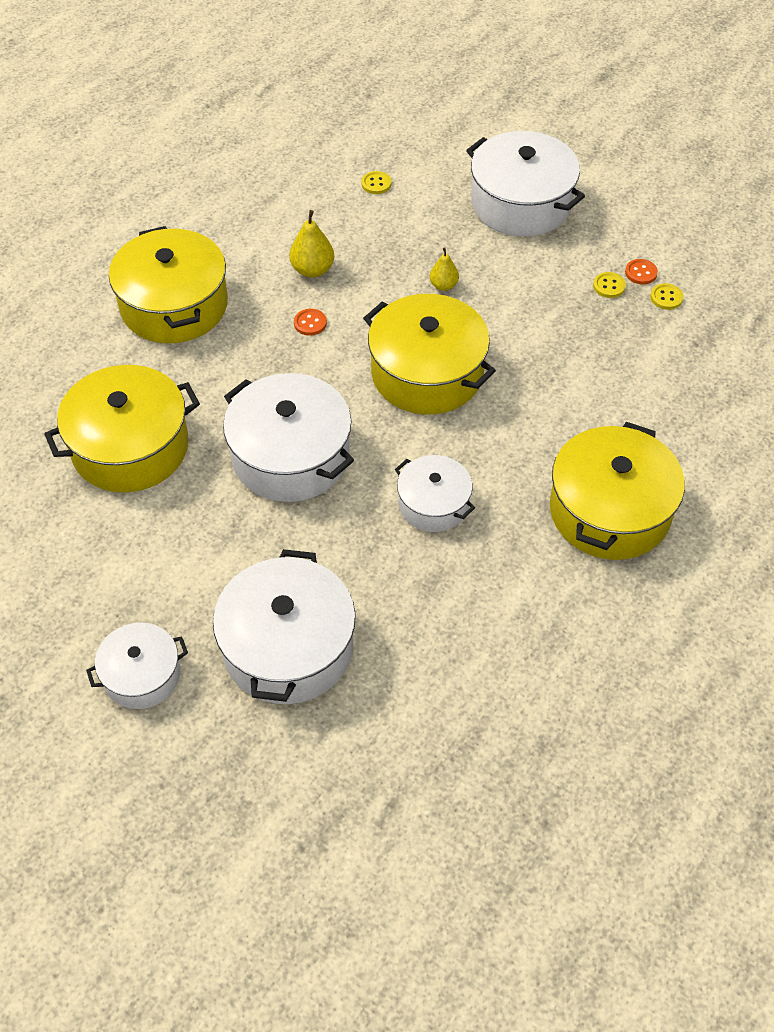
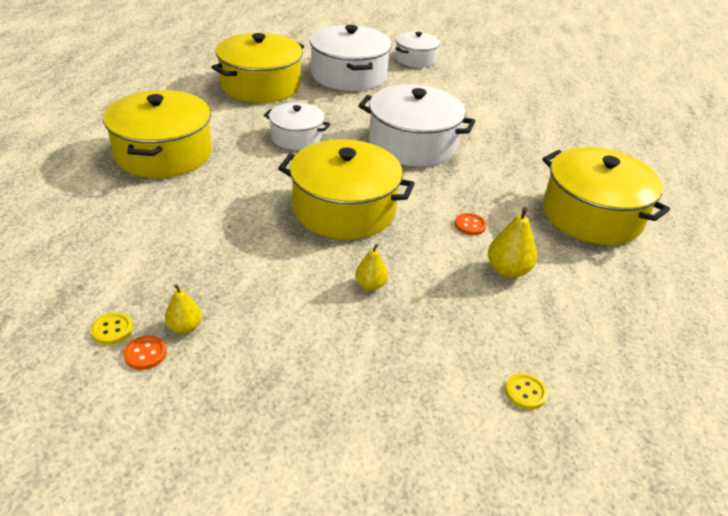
camera: 155 degrees right, 15 degrees down
(130, 447) = (520, 131): yellow pot -> yellow pot (260, 85)
(521, 203) = (326, 416): white pot -> none
(609, 286) = (185, 327): yellow button -> yellow pear

